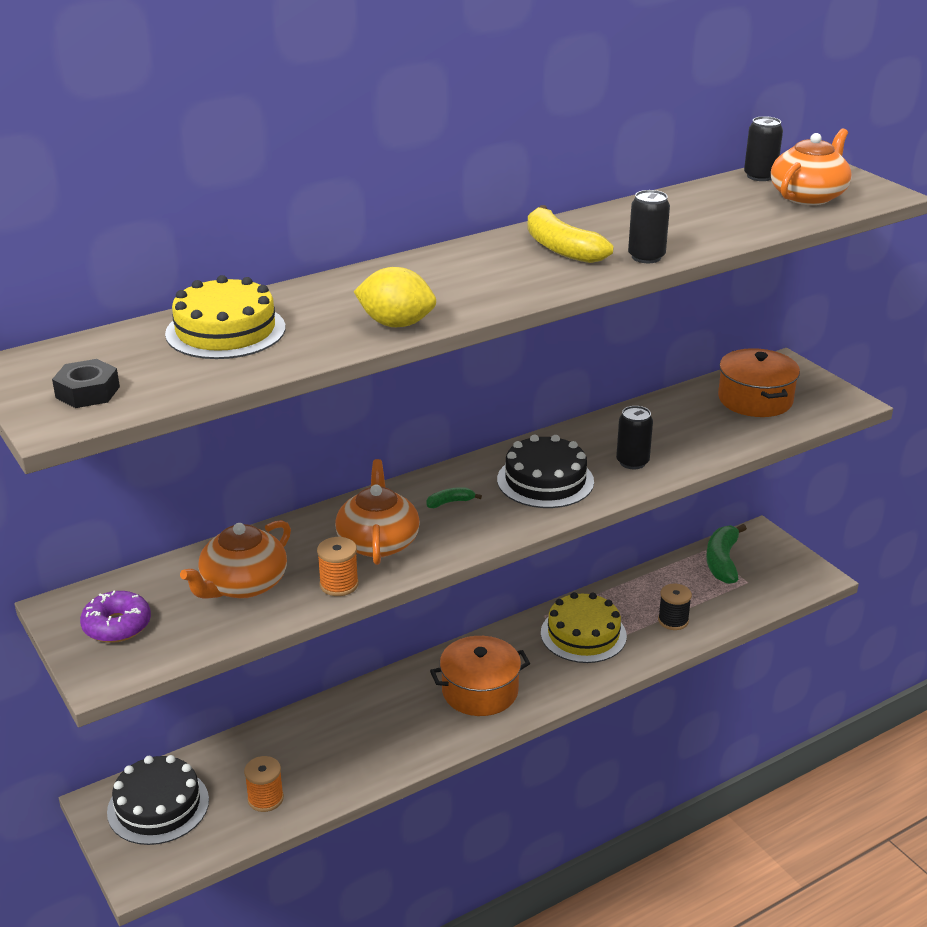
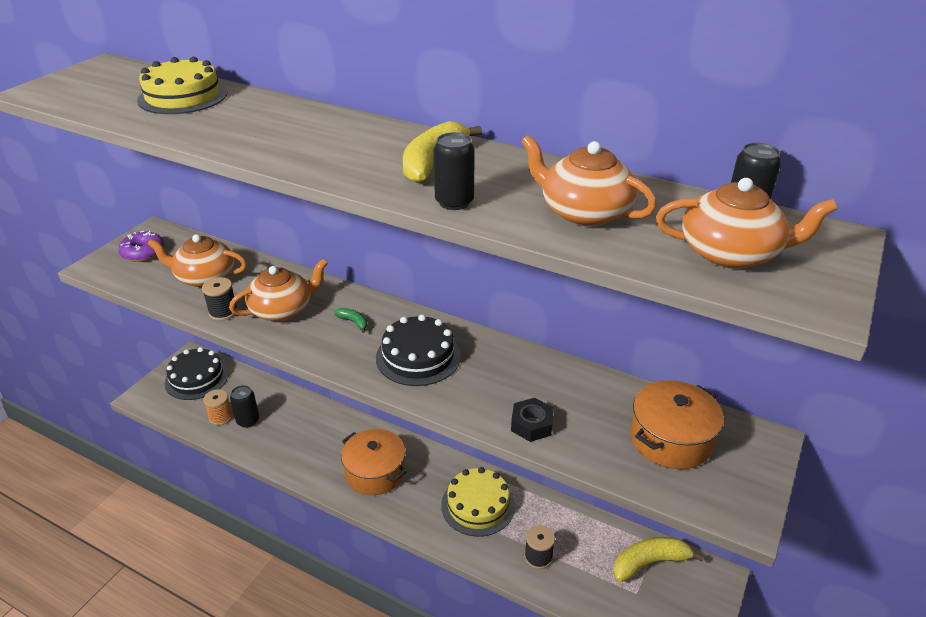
camera: 60 degrees right, 5 degrees up
(88, 392) = (74, 88): black nut -> black nut (532, 424)
(339, 584) = (223, 312): orange spool -> black spool
(396, 324) = (229, 140): yellow lemon -> none
(632, 462) = (485, 394): black can -> black can (248, 421)
(709, 220) = (584, 212): none -> orange teapot
(722, 561) = (649, 562): green banana -> yellow banana

